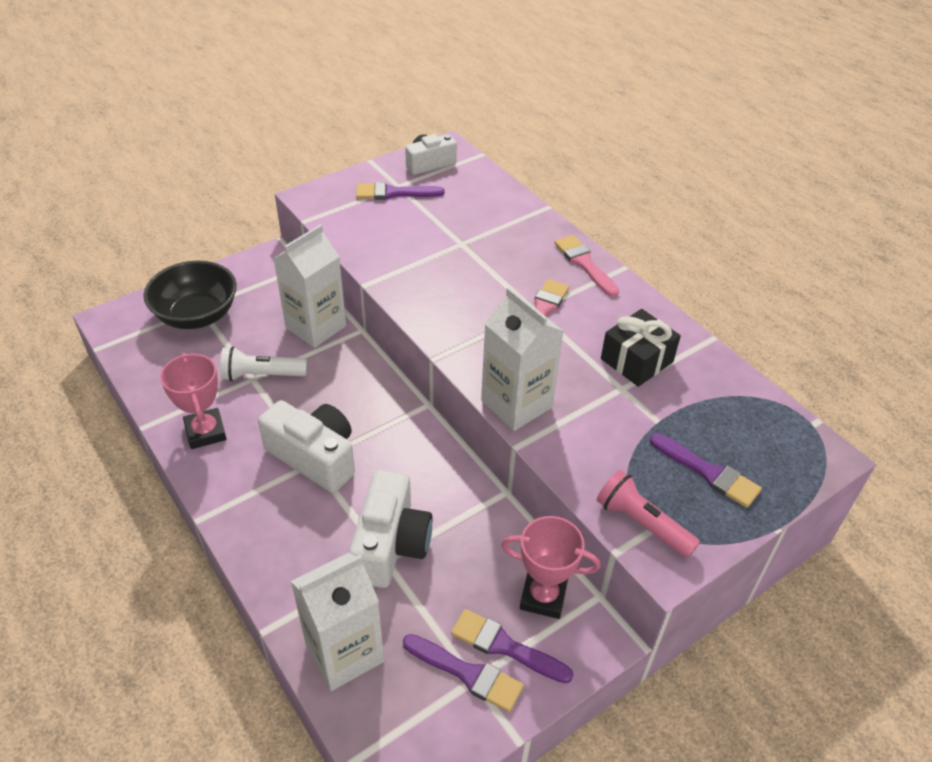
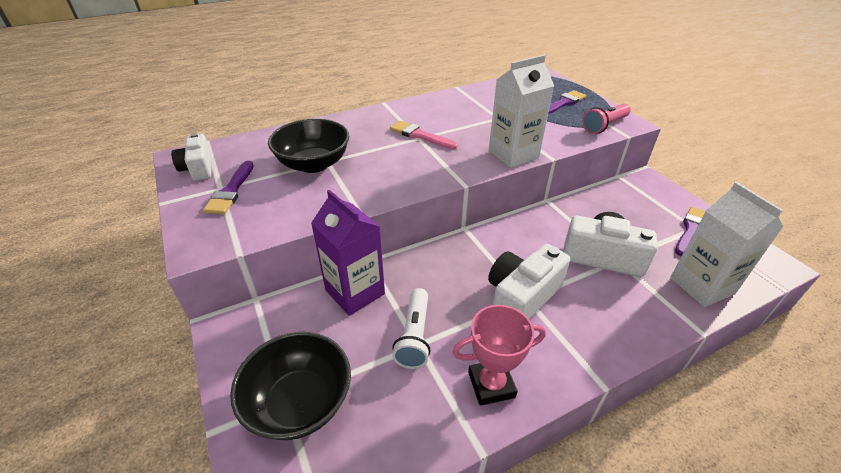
camera: 80 degrees left, 5 degrees down
(316, 327) = (355, 292): white carton -> purple carton
(453, 235) = (313, 164): none -> black bowl
(504, 646) = (666, 213): purple brush -> none
(543, 596) = (625, 195): pink trophy -> none
(584, 263) = (374, 115): pink brush -> none
(636, 360) = (474, 110): black gift -> none

